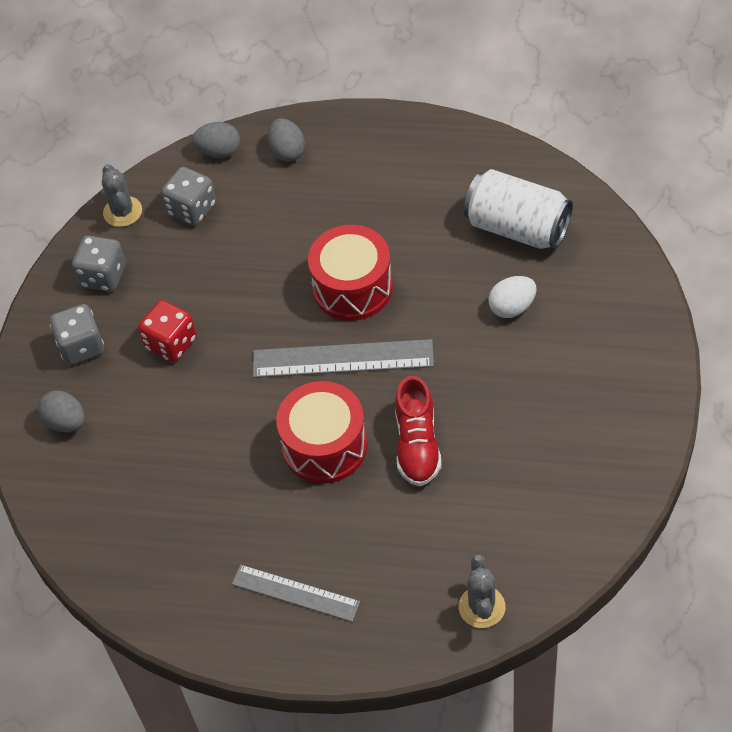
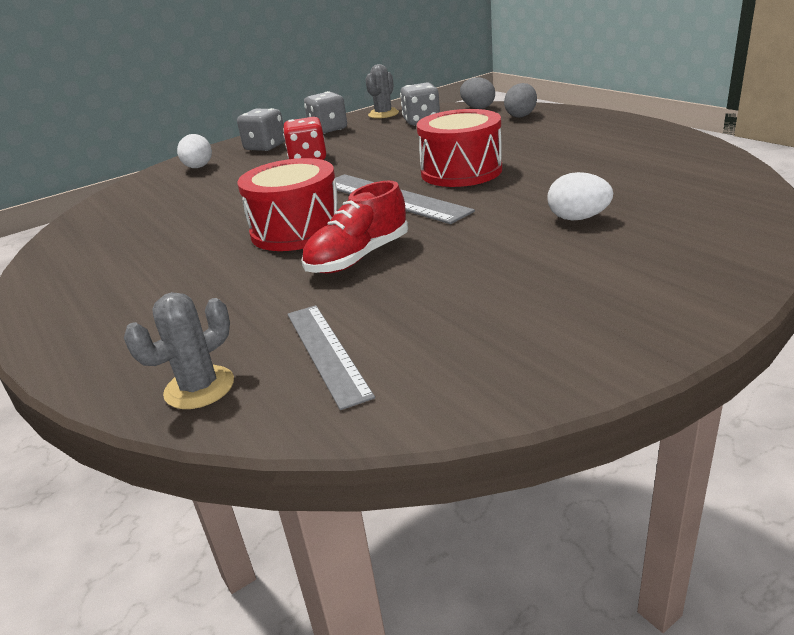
camera: 45 degrees right, 25 degrees down
(65, 422) = (198, 167): grey egg -> white egg
(295, 593) = (120, 291): grey ruler -> grey ruler (326, 352)
(517, 228) = (653, 183): white can -> none

